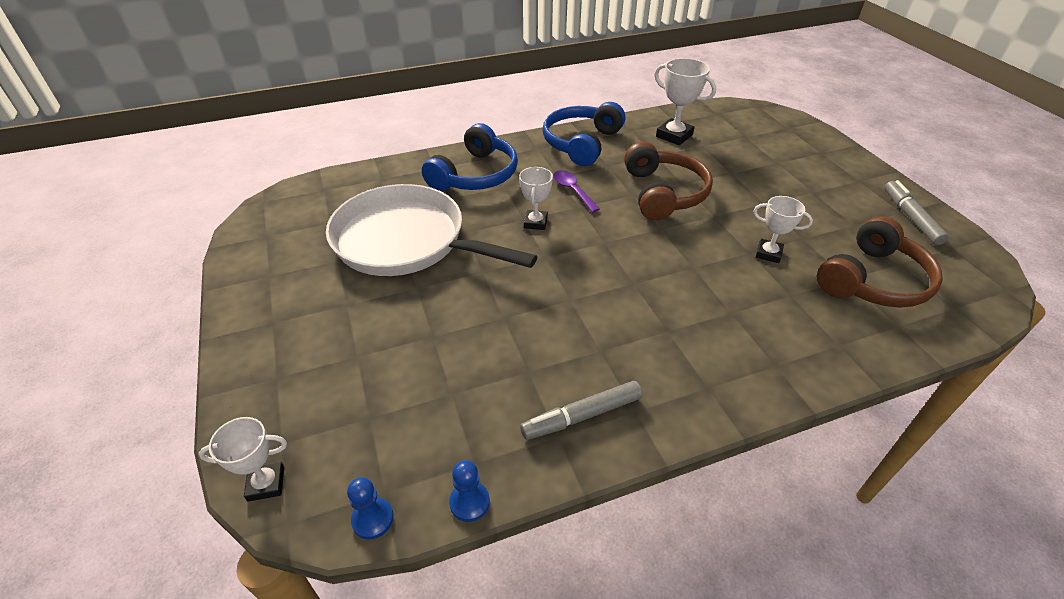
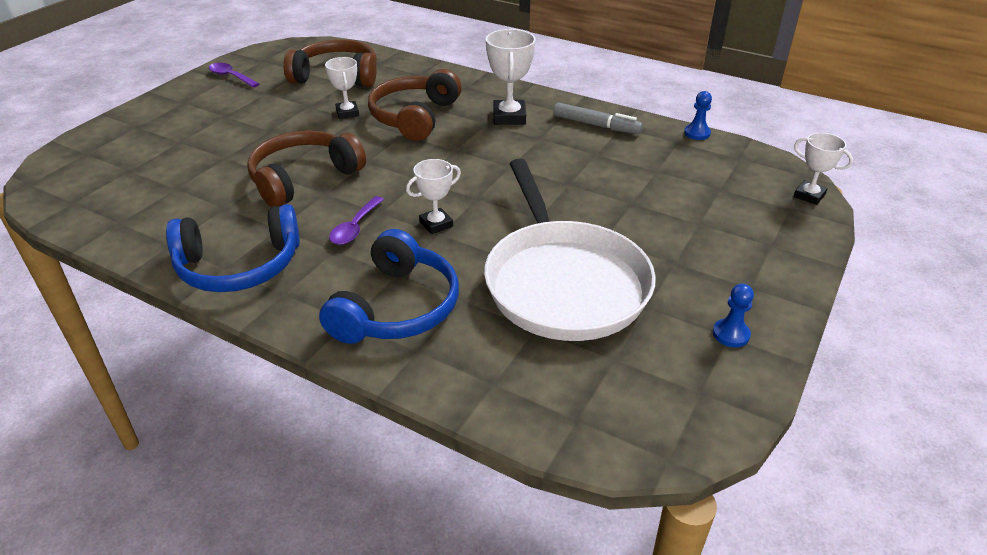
camera: 130 degrees left, 5 degrees down
(373, 519) = (754, 153): blue pawn -> blue pawn (731, 334)
(475, 175) = (397, 307): blue headphones -> blue headphones turned 120 degrees clockwise
(674, 136) = (162, 211): white trophy -> white trophy (509, 117)
(724, 289) = (414, 117): none -> brown headphones
(910, 217) = (231, 77): grey marker -> purple spoon

